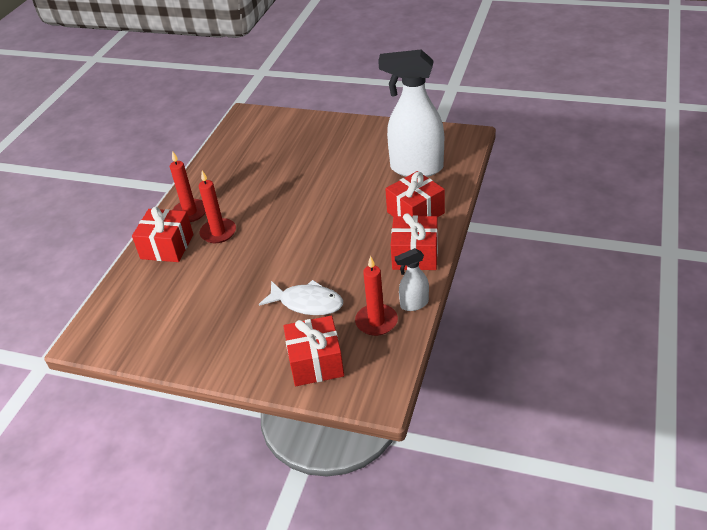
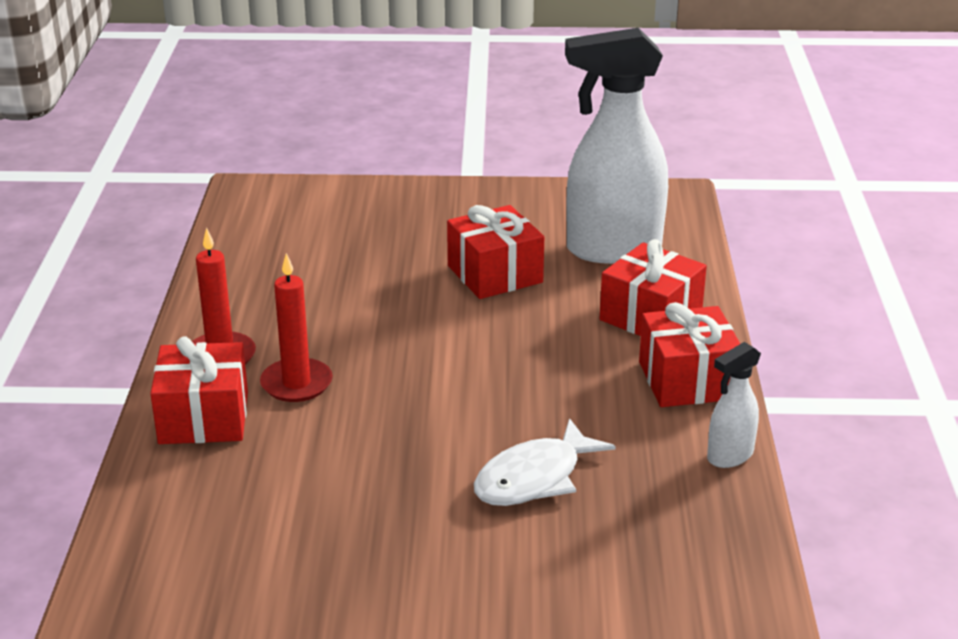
camera: 20 degrees left, 10 degrees down
(307, 303) = (534, 478): white fish -> white fish turned 135 degrees clockwise
(316, 362) = (605, 572): red gift -> red gift (495, 274)
(376, 322) = (679, 492): red candle -> none

